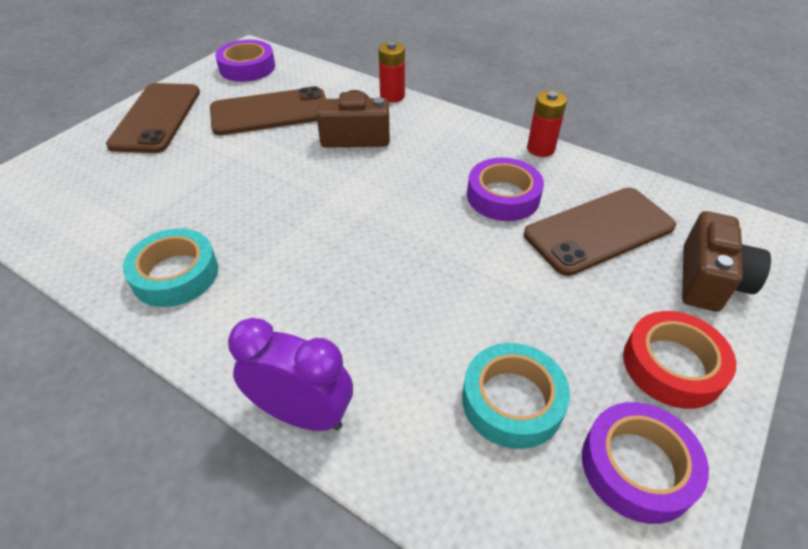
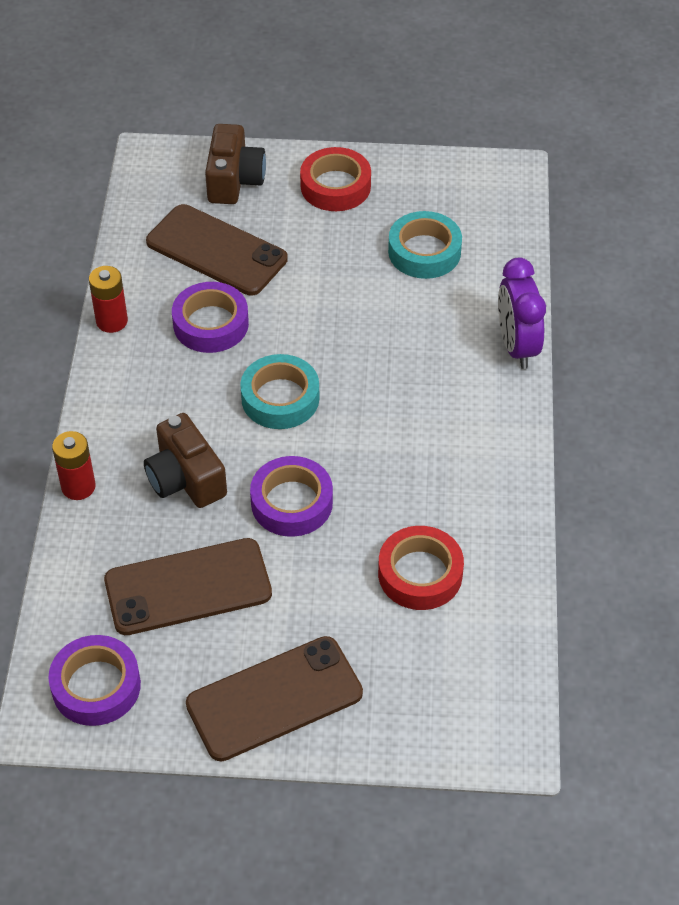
camera: 120 degrees left, 5 degrees up
(150, 212) = (420, 574): none -> red tape
(175, 274) = (470, 497): turquoise tape -> turquoise tape (280, 398)
(270, 112) = (188, 587): brown phone -> brown phone turned 60 degrees counterclockwise
(637, 467) = (425, 188): purple tape -> purple tape (291, 502)
(709, 280) = (234, 180): brown camera -> brown camera turned 105 degrees clockwise

